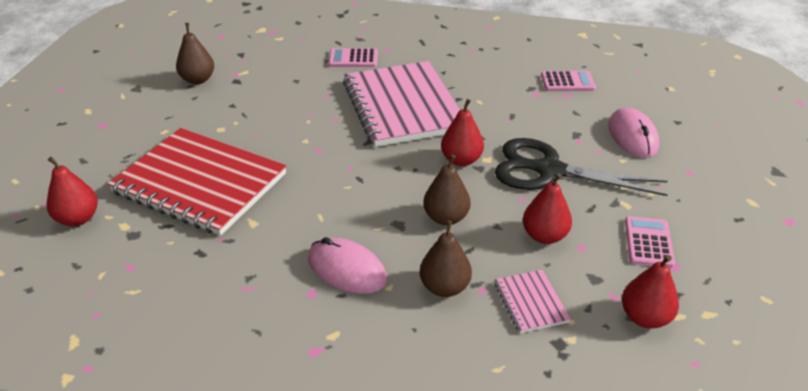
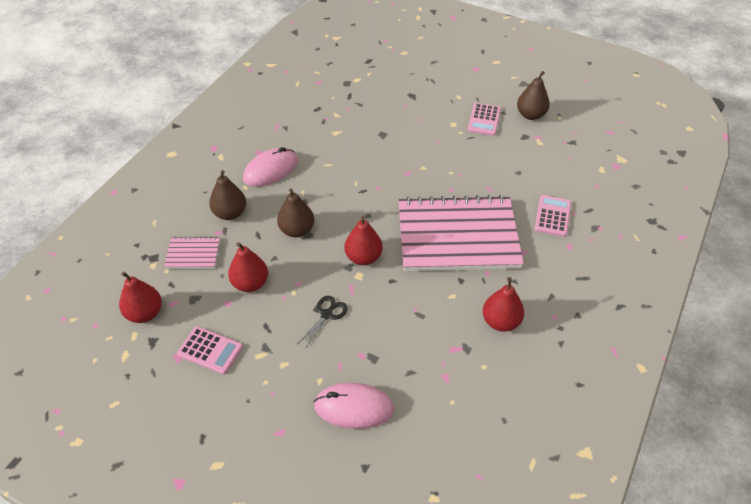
camera: 105 degrees right, 10 degrees up
(78, 219) = (371, 62): red pear -> red pear (500, 321)
(200, 183) = (388, 111): red notebook -> none
(548, 170) = (327, 314): black scissors -> black scissors, size x0.42
(567, 82) = (471, 388): pink calculator -> pink calculator (484, 120)

